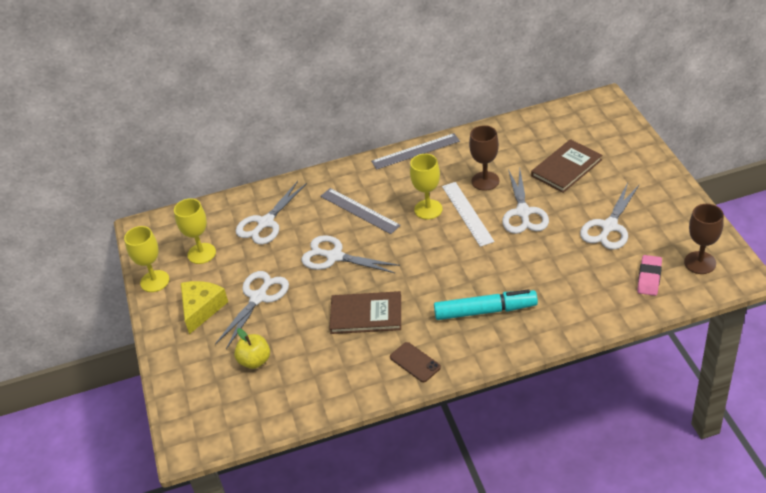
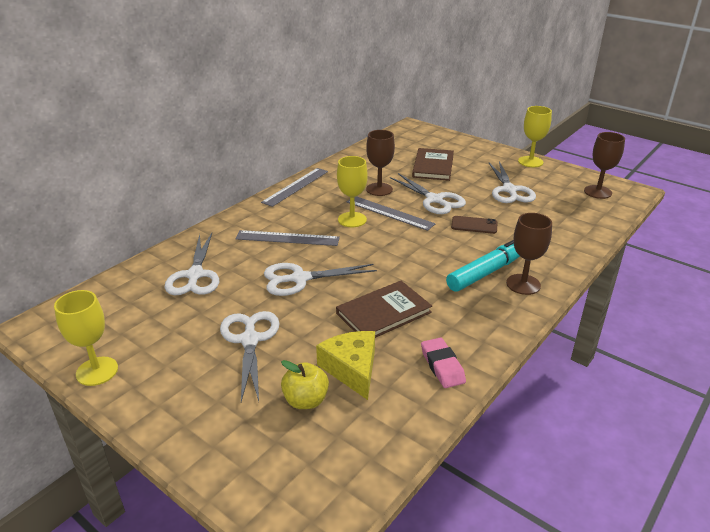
camera: 40 degrees left, 10 degrees down
(201, 253) = (139, 324): yellow goblet -> yellow goblet (530, 162)
(201, 309) = (187, 375): yellow cheese -> yellow cheese (352, 369)
(415, 362) = (476, 333): brown phone -> brown phone (474, 225)
(467, 213) = (389, 213): white ruler -> grey ruler
(500, 336) = (523, 284): none -> brown goblet
(649, 278) = (578, 210): pink eraser -> pink eraser (442, 366)

